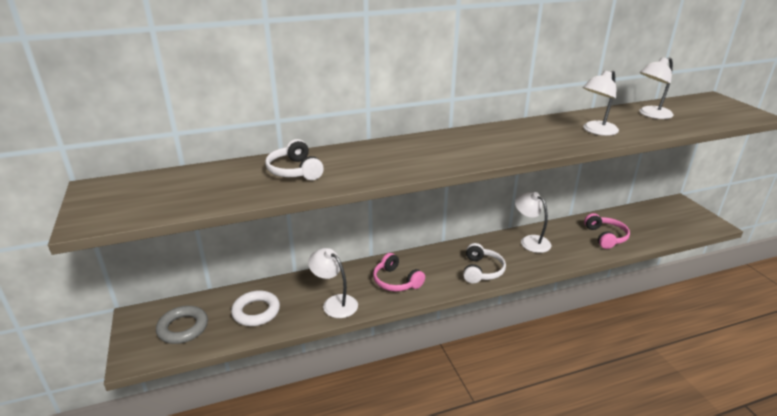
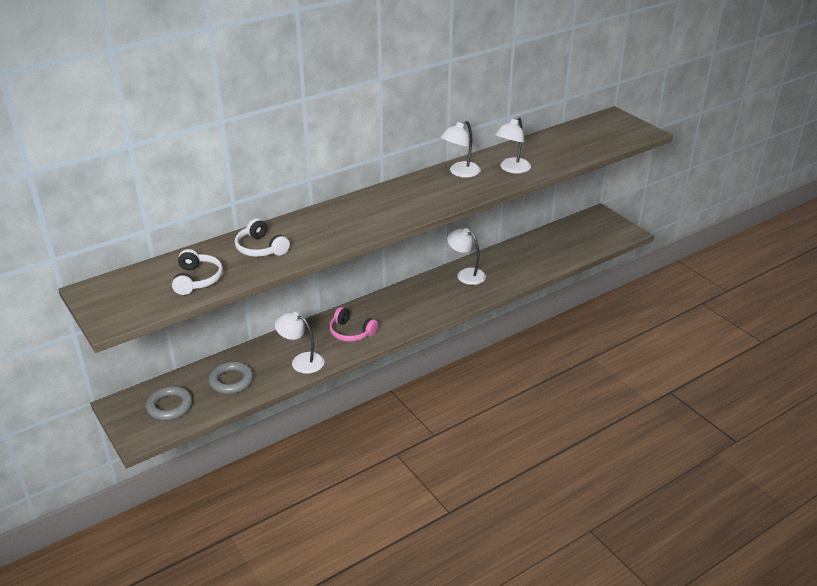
camera: 15 degrees left, 5 degrees up
(256, 311) = (231, 381): white ring -> grey ring
(481, 270) = (427, 310): white headphones -> white headphones (197, 279)
(605, 237) = (534, 259): pink headphones -> none
(651, 114) = (558, 143): white lamp -> white lamp (460, 172)

